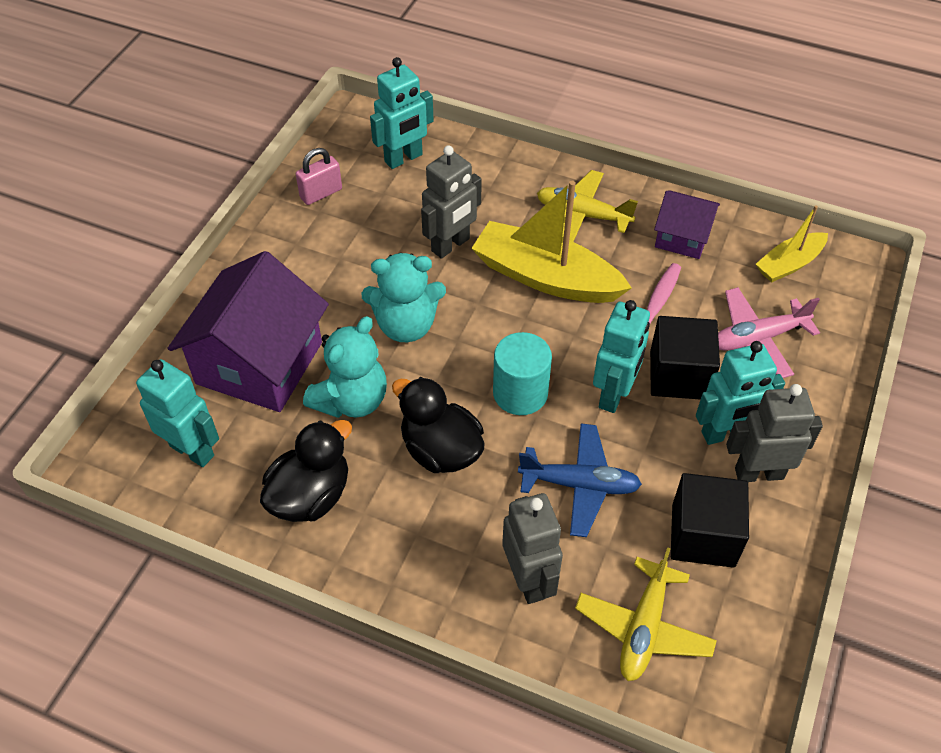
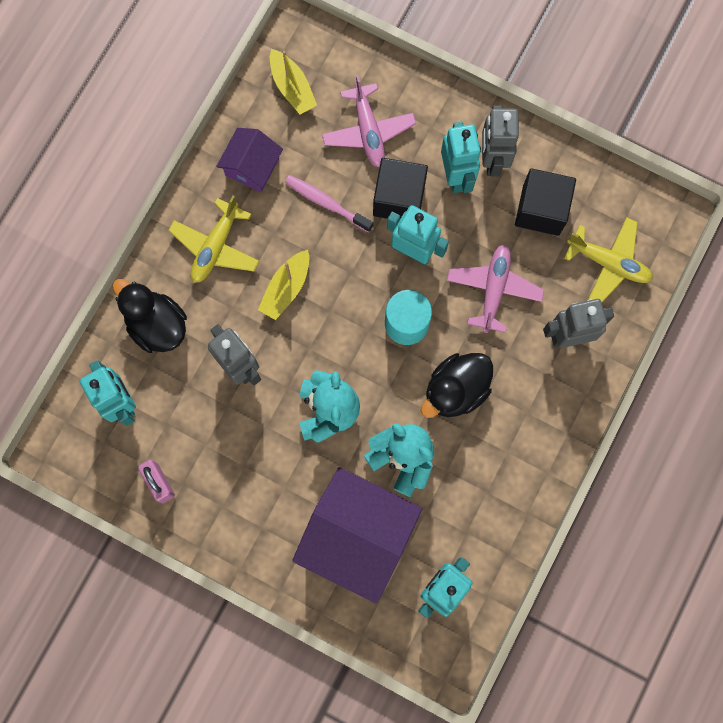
camera: 85 degrees left, 25 degrees up
(310, 496) = (490, 492): black duck -> black duck (157, 325)
(545, 277) = (286, 288): yellow boat -> yellow boat, size x0.56
(579, 485) = (493, 289): blue plane -> pink plane

